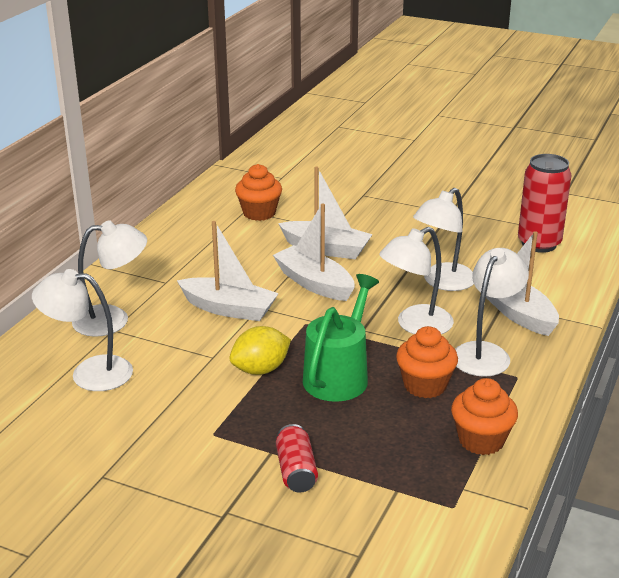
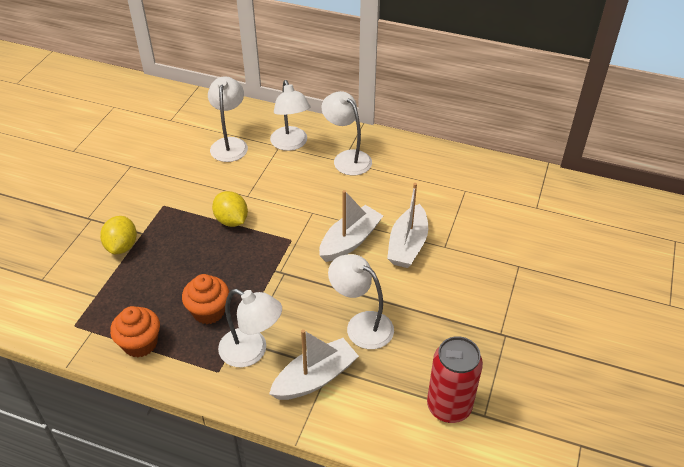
camera: 85 degrees right, 15 degrees up
(229, 309) = (308, 197): white boat -> none
(259, 213) = (462, 199): orange cupcake -> none
(296, 471) = (122, 246): red can -> yellow lemon
(339, 375) = (223, 262): green watering can -> none
(415, 325) = (291, 305): white lamp -> white lamp (347, 158)

